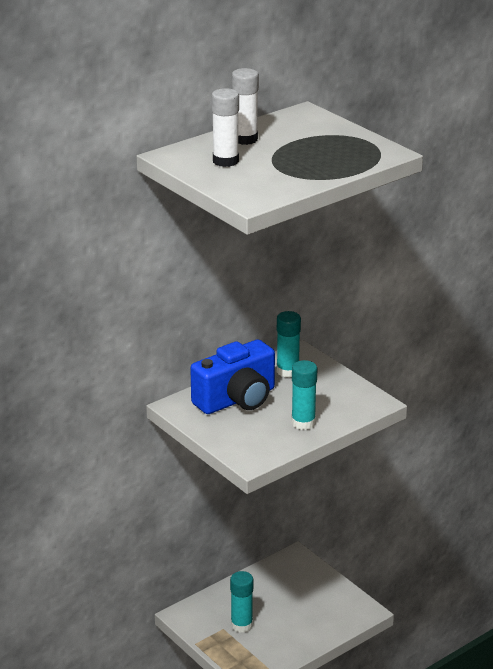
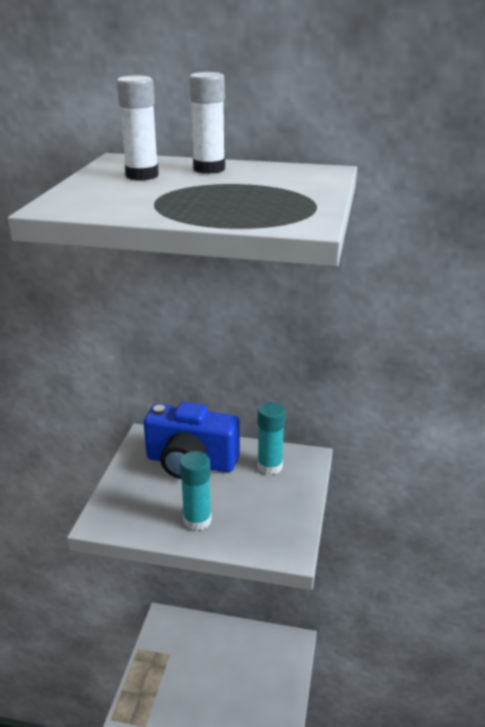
camera: 50 degrees right, 0 degrees up
(241, 625) = (183, 663): turquoise glue stick -> none

